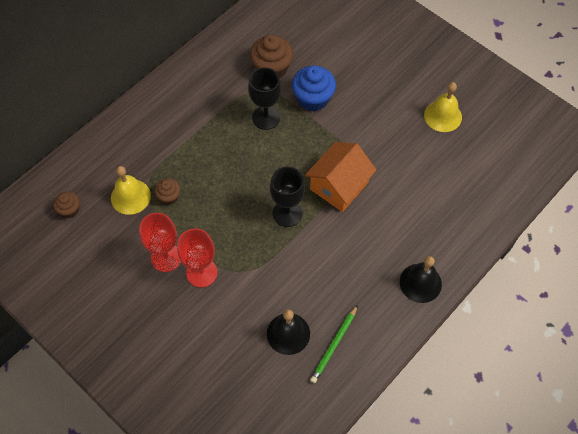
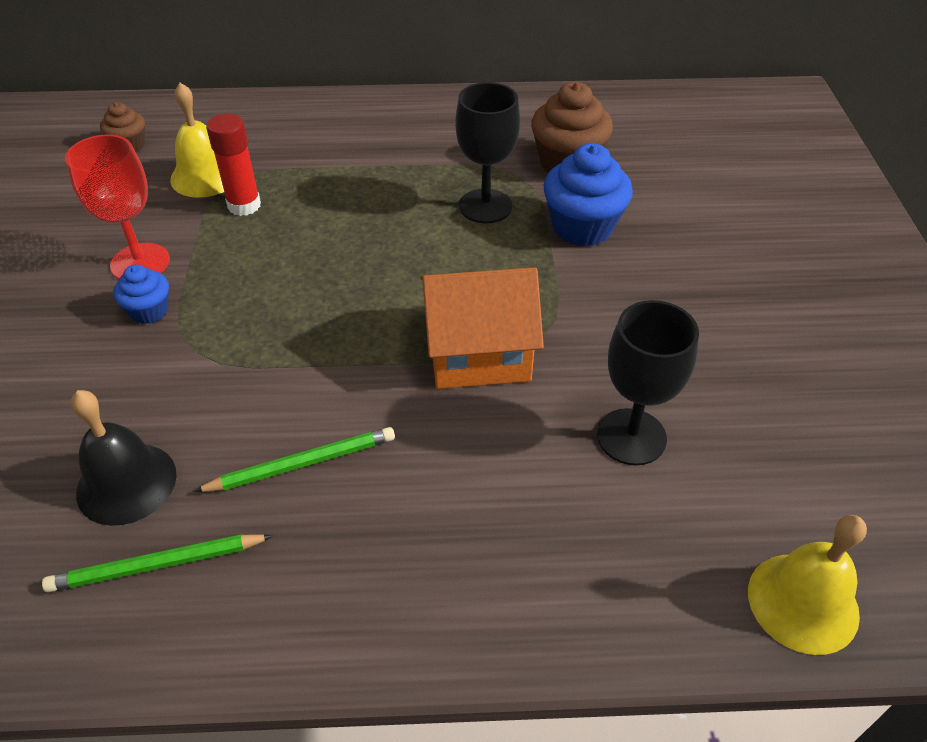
camera: 45 degrees right, 15 degrees down
(169, 197) = (244, 205): brown cupcake -> red glue stick
(202, 272) = (149, 311): red goblet -> blue cupcake
(287, 213) = (356, 329): black goblet -> black goblet (631, 437)
(334, 276) = (302, 464): none -> green pencil
(420, 283) = (424, 603): black bell -> none
(443, 116) = (785, 384): yellow bell -> yellow bell (803, 602)

